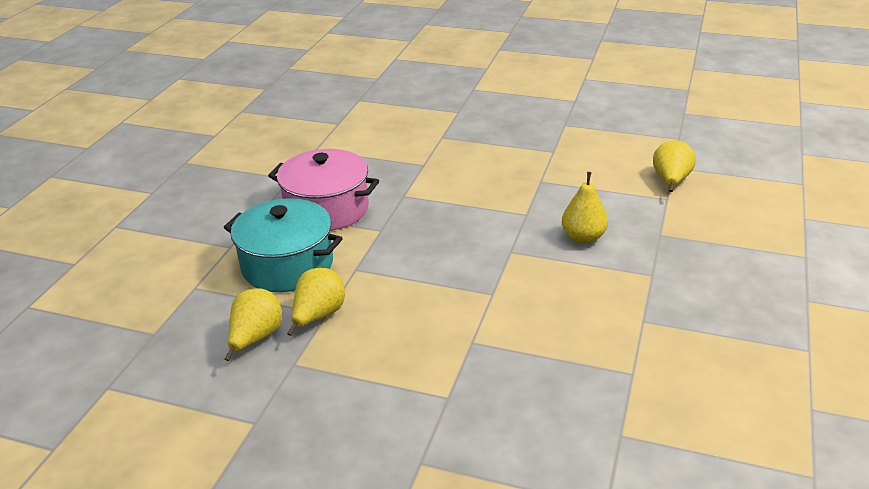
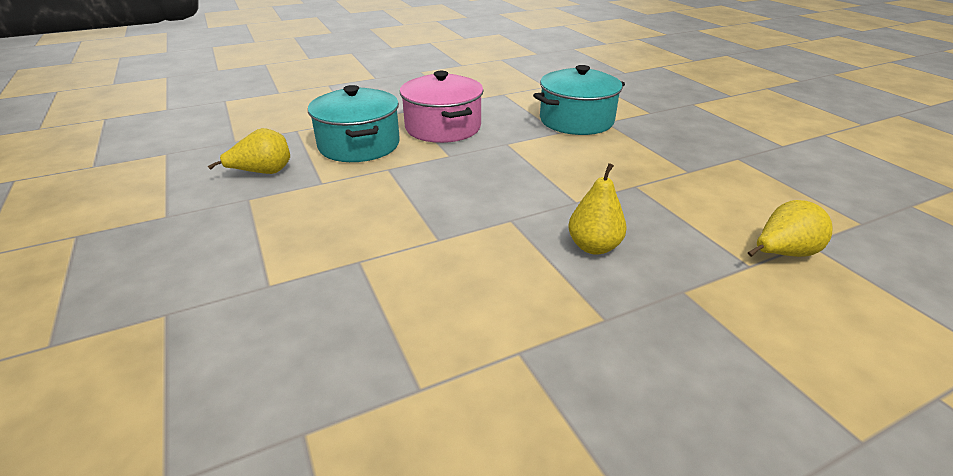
camera: 45 degrees right, 0 degrees up
(318, 316) = (314, 182): yellow pear -> none
(419, 147) = (576, 120): none -> turquoise pot

